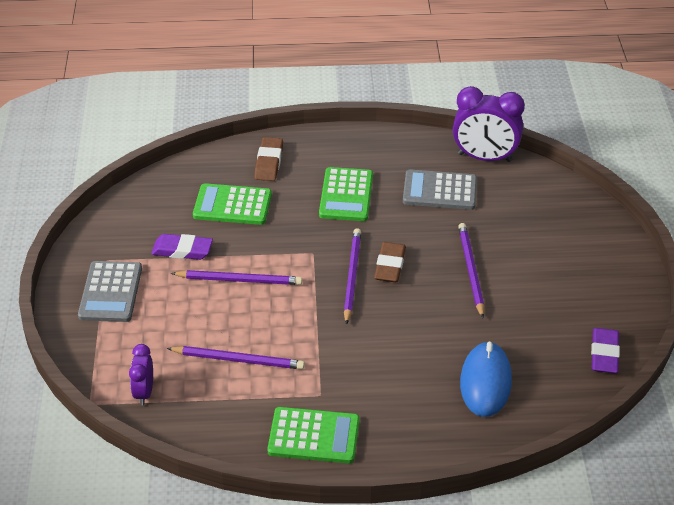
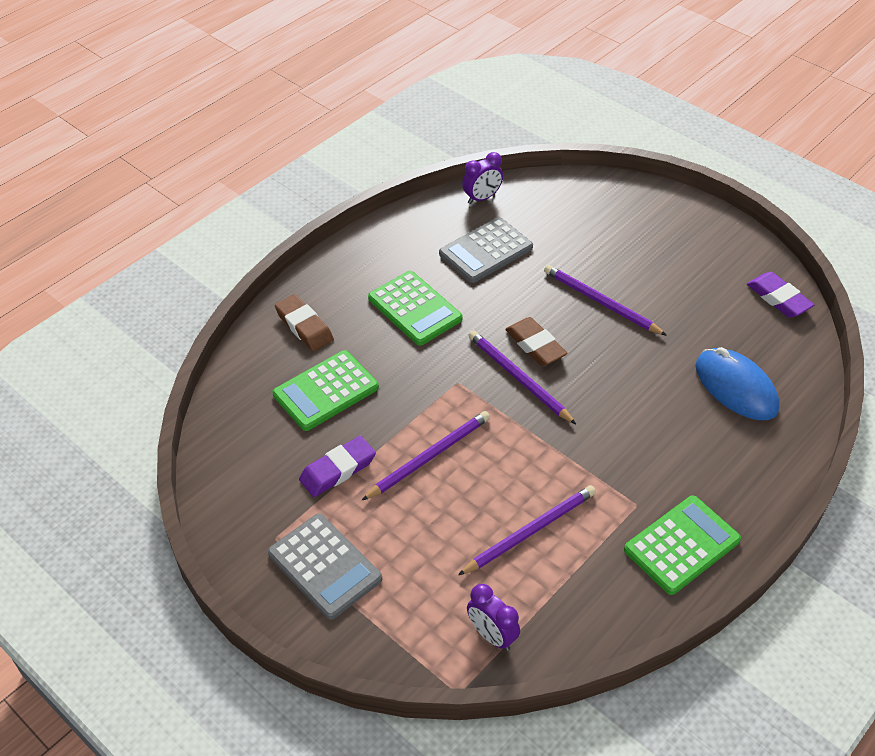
camera: 45 degrees left, 5 degrees up
(484, 157) = (482, 198): purple clock -> purple clock, size x0.55

